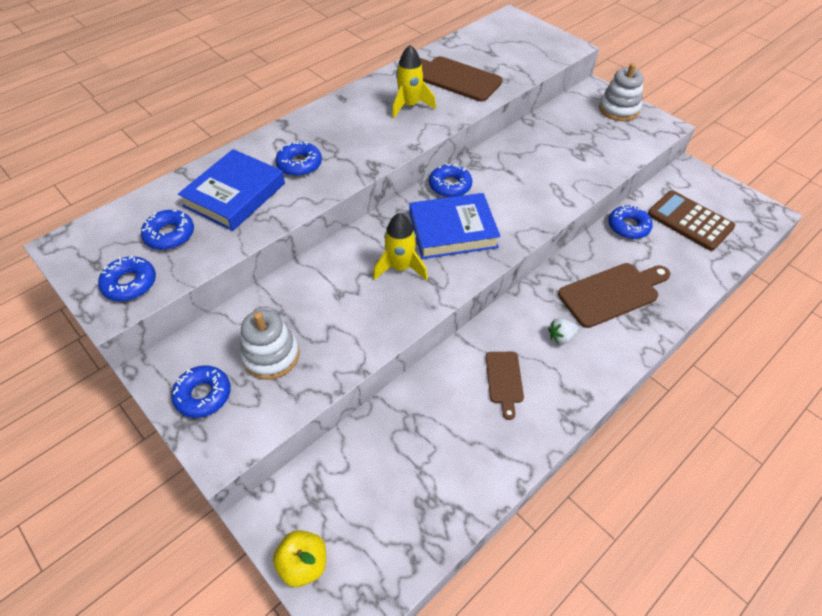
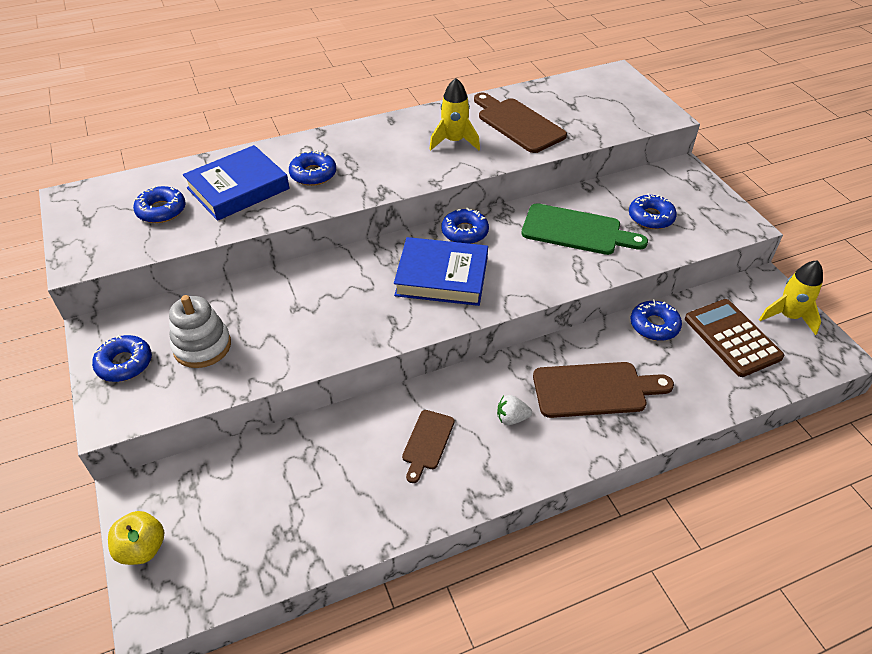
camera: 20 degrees right, 5 degrees down
(130, 284) = (104, 244): blue donut -> blue donut (651, 217)
(400, 268) = (368, 299): yellow rocket -> yellow rocket (788, 316)
(541, 162) = (576, 231): none -> green cutting board
(618, 109) = (699, 196): white stacking toy -> none

